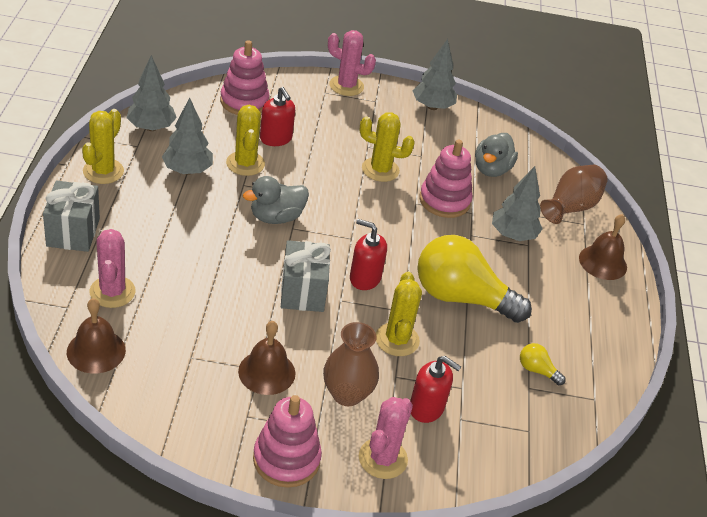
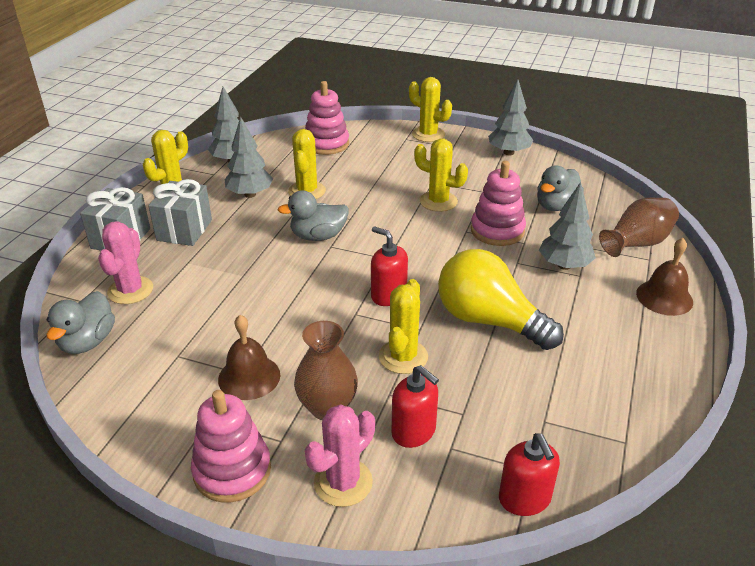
camera: 20 degrees right, 5 degrees down
(96, 351) = (87, 342): brown bell -> grey duck
(276, 139) = (344, 173): red soap dispenser -> red soap dispenser (524, 499)
(303, 292) = (318, 303): grey gift -> grey gift (184, 230)
(346, 86) = (428, 134): pink cactus -> yellow cactus
(537, 370) = (559, 403): yellow light bulb -> none

